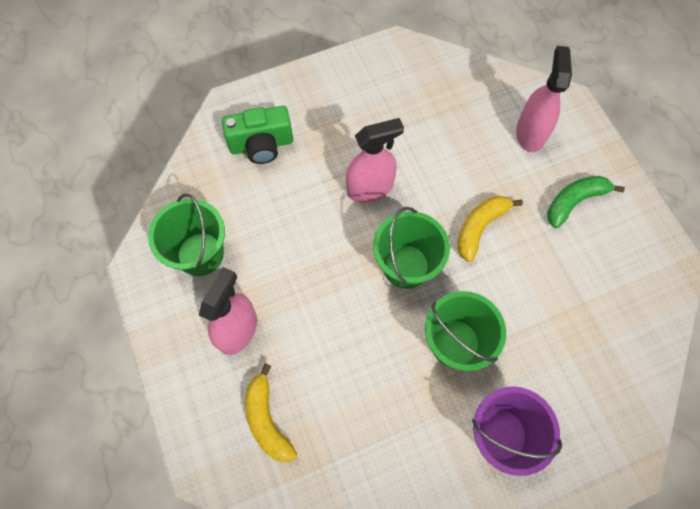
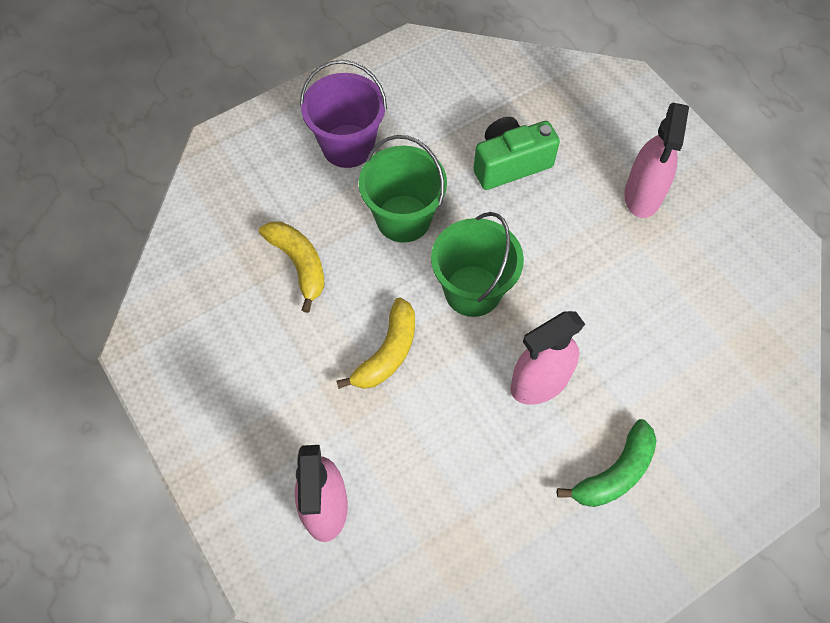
camera: 170 degrees right, 5 degrees down
(200, 254) = (720, 266): green bucket -> none
(261, 145) = (705, 421): green camera -> green camera (510, 164)
(267, 420) = (581, 124): yellow banana -> yellow banana (299, 264)
(574, 201) = (263, 409): green banana -> green banana (615, 473)

